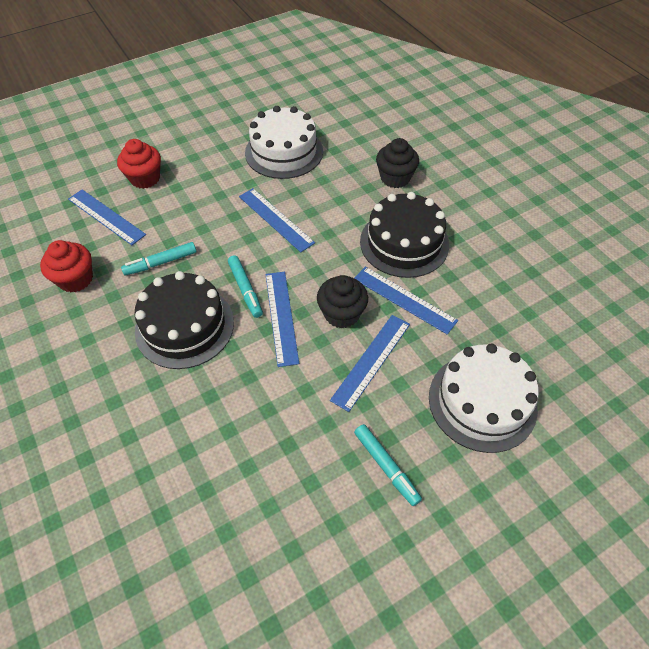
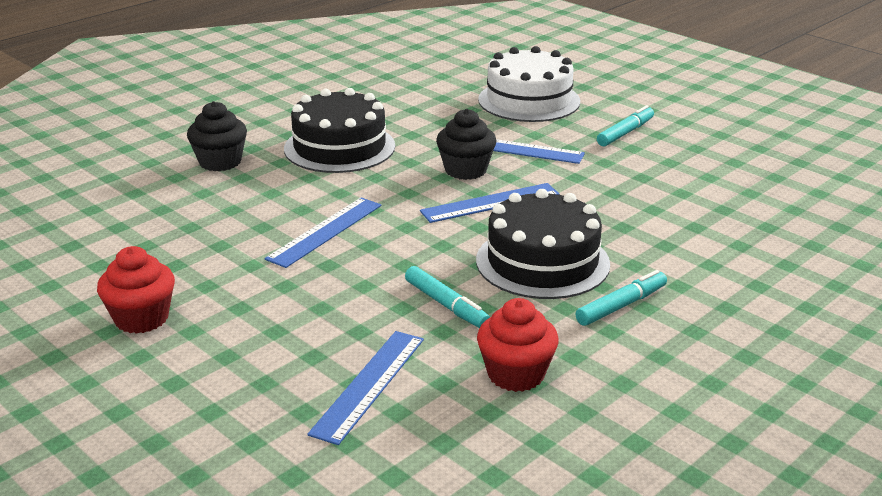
camera: 105 degrees left, 25 degrees down
(145, 178) = (260, 368): red cupcake -> red cupcake (141, 318)
(245, 289) = (461, 232): turquoise marker -> turquoise marker (621, 305)
(284, 152) = (170, 248): white cake -> none
(404, 299) = (427, 140): blue ruler -> none

